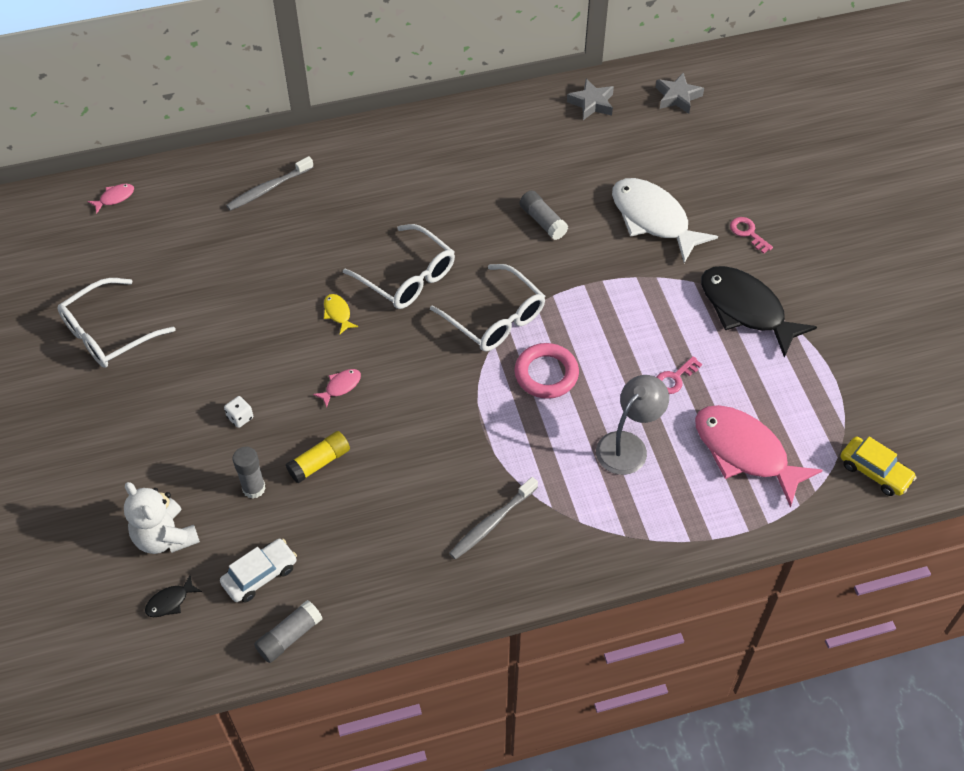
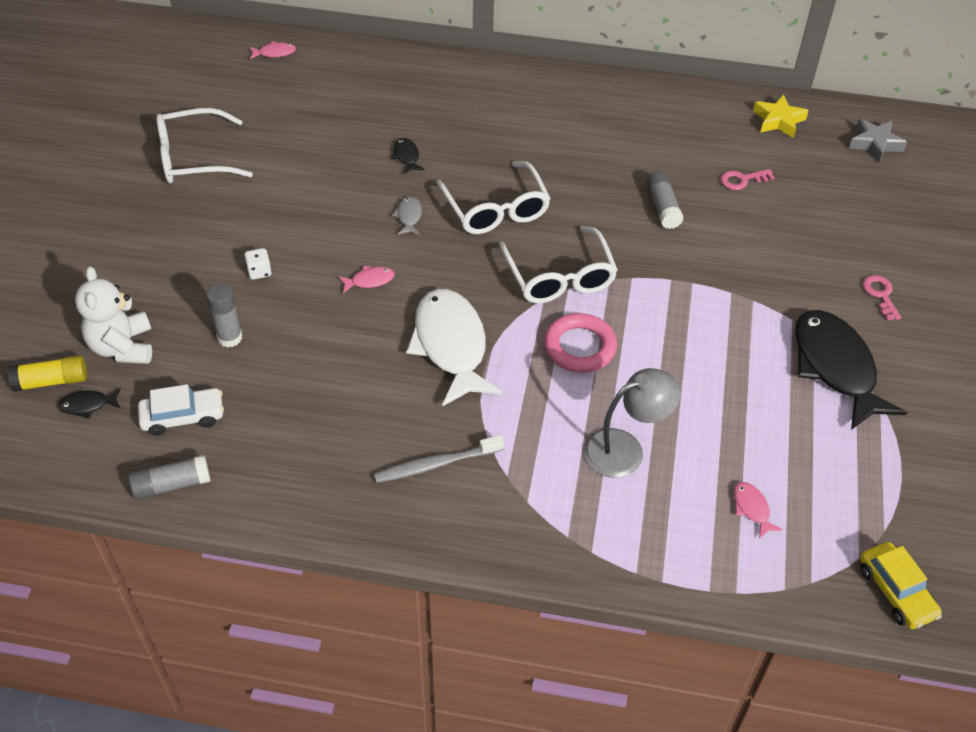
camera: 25 degrees right, 5 degrees down
(268, 188) = (414, 90): grey toothbrush -> none
(301, 256) = (406, 156): none -> black fish
(319, 462) = (305, 339): yellow glue stick -> yellow glue stick (52, 381)
(338, 313) = (409, 216): yellow fish -> grey fish
(592, 103) = (778, 120): grey star -> yellow star
(653, 219) = (782, 245): white fish -> white fish (451, 346)
(675, 378) = (715, 404): pink key -> pink key (742, 180)
(745, 452) = (752, 508): pink fish -> pink fish, size x0.40

